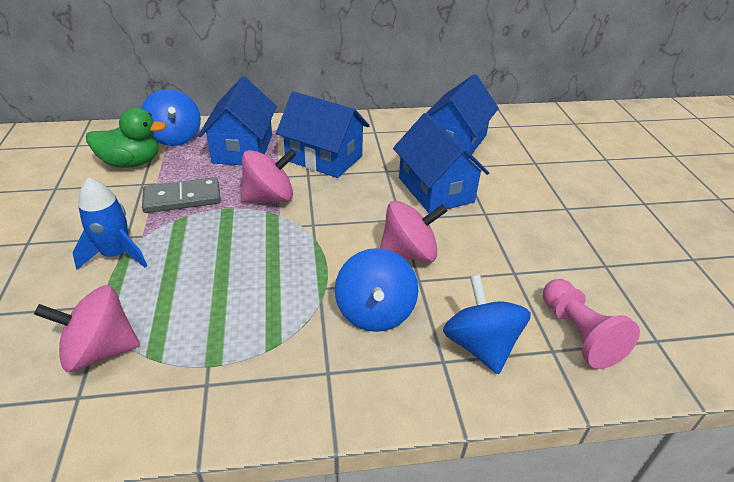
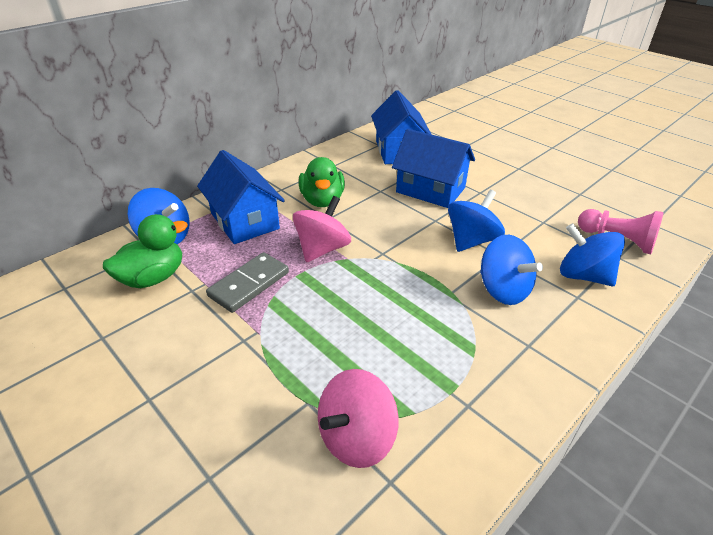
camera: 35 degrees left, 0 degrees up
(116, 255) = (257, 359): blue rocket -> none
(324, 158) = (322, 200): blue house -> green duck
(409, 253) = (471, 240): pink spinning top -> blue spinning top

